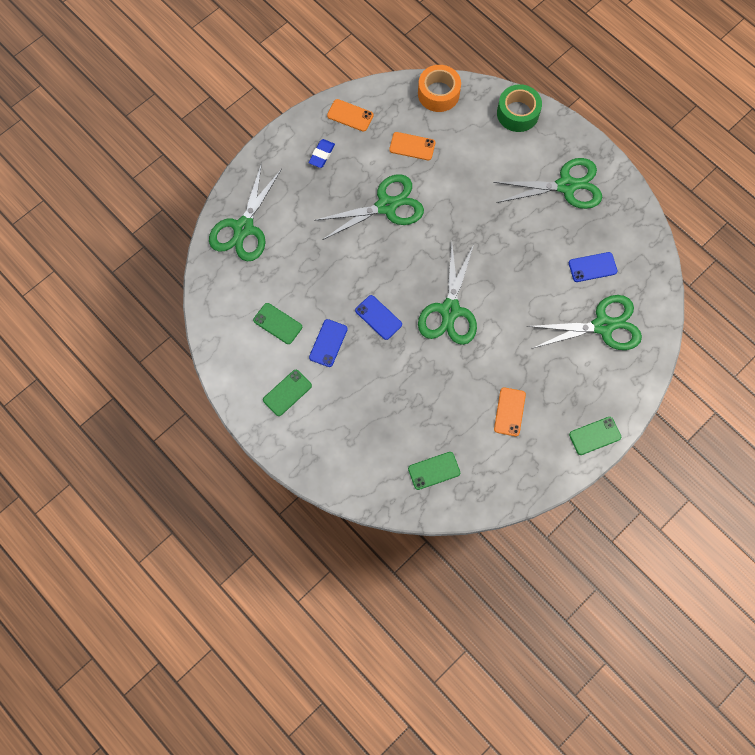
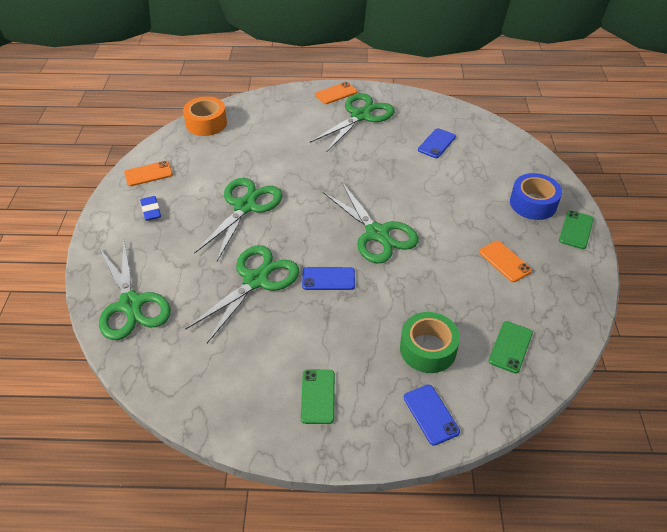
camera: 45 degrees left, 25 degrees down
(277, 323) = (245, 350): green phone -> none
(328, 343) = (309, 328): blue phone -> blue phone (431, 414)
(412, 146) = (222, 161): orange phone -> orange phone (336, 93)
(517, 113) = (278, 101): green tape -> green tape (428, 349)
(593, 387) = (533, 203): none -> blue tape
(603, 326) = (488, 168): green scissors -> green scissors (256, 280)

